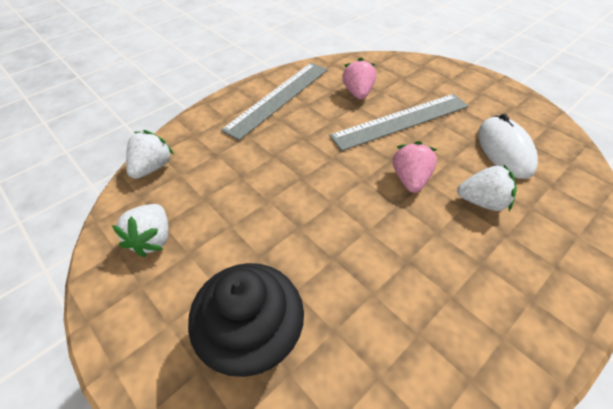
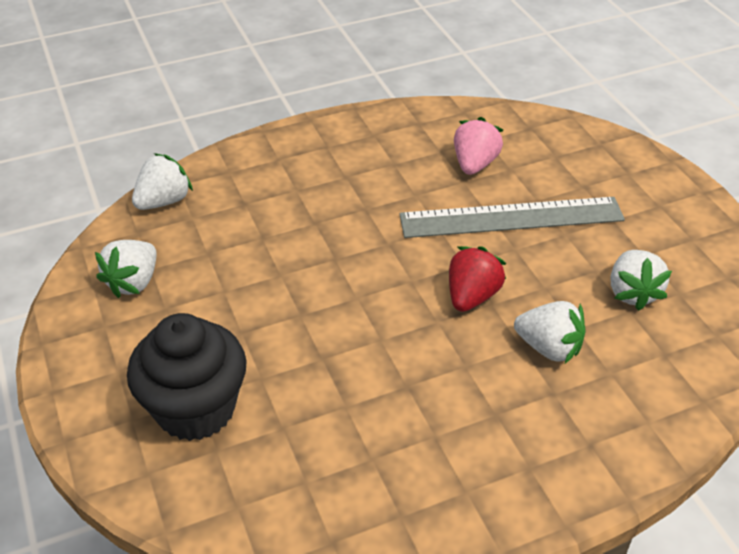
camera: 20 degrees right, 5 degrees down
(278, 98) = (360, 146): grey ruler -> none
(410, 179) = (472, 296): pink strawberry -> red strawberry
(504, 150) = (632, 293): white mouse -> white strawberry

